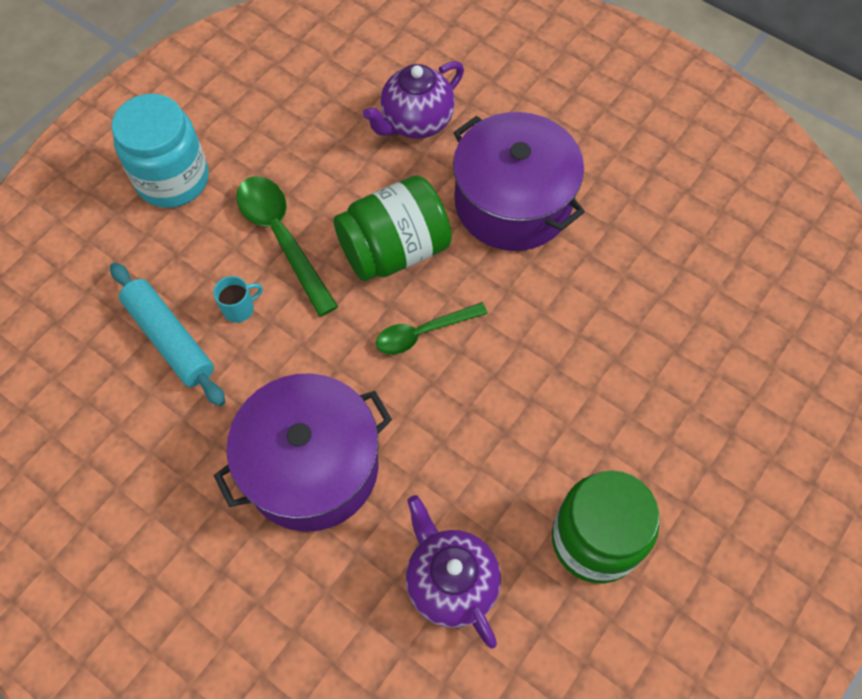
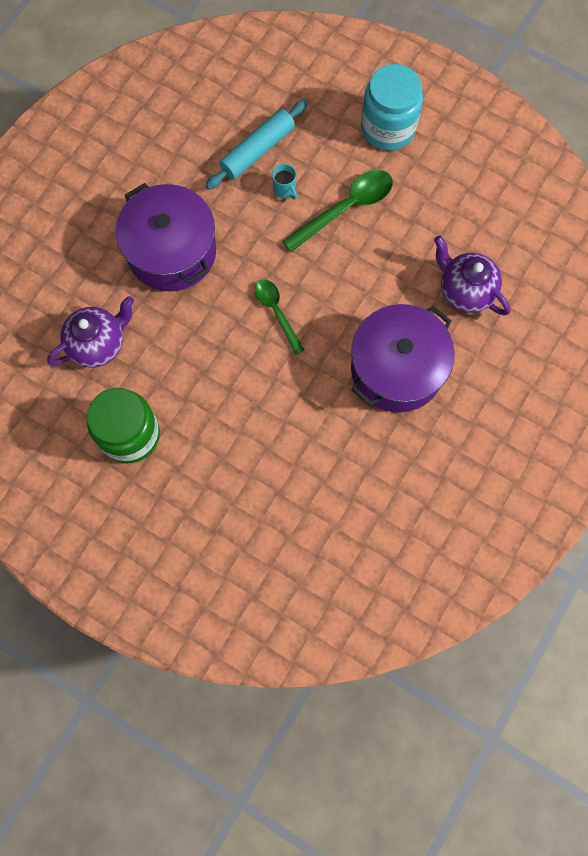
camera: 85 degrees right, 10 degrees up
(394, 250) = (344, 286): green jar -> none

